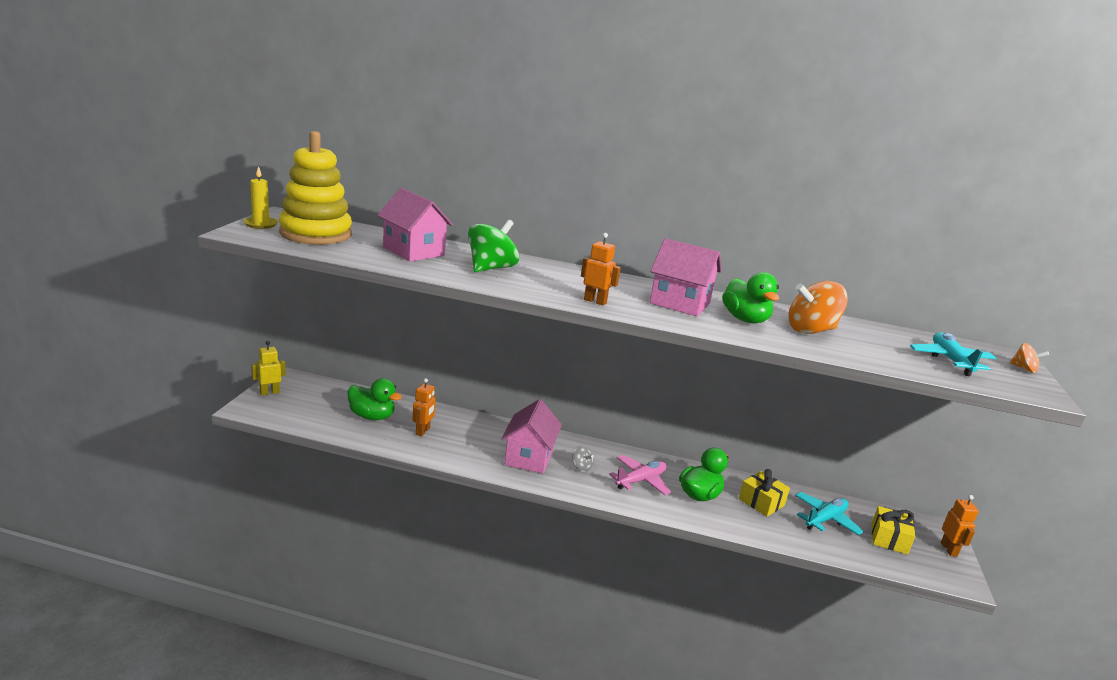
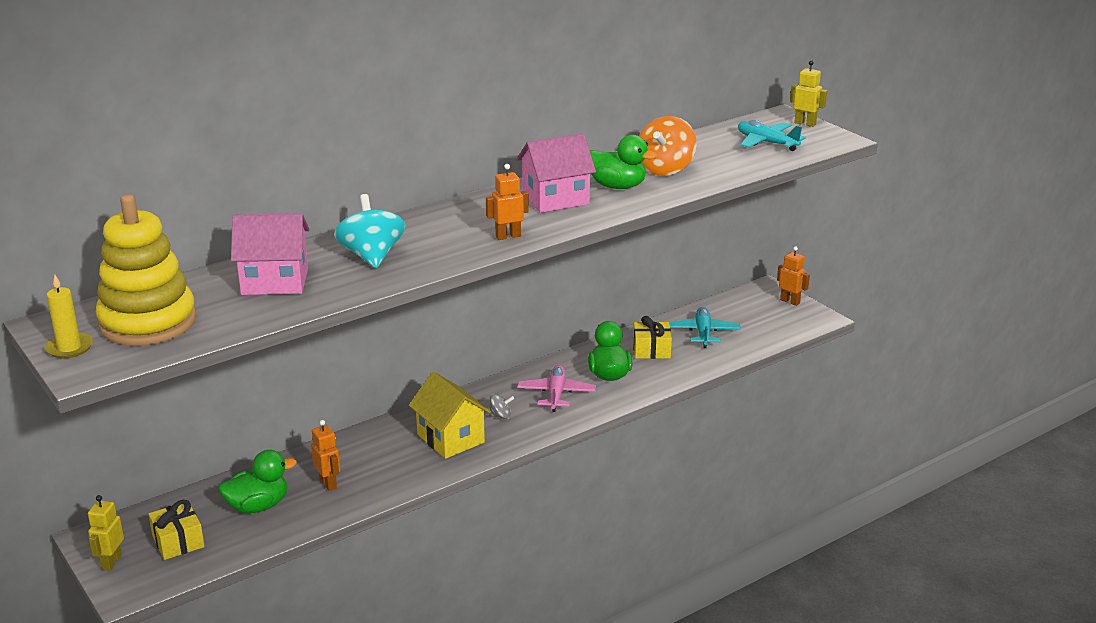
camera: 45 degrees left, 5 degrees up
(491, 268) = (371, 256): green spinning top -> turquoise spinning top
(529, 457) = (450, 438): pink house -> yellow house
(889, 539) = (753, 319): yellow gift -> yellow gift (178, 541)
(1024, 369) = (805, 123): orange spinning top -> yellow robot

